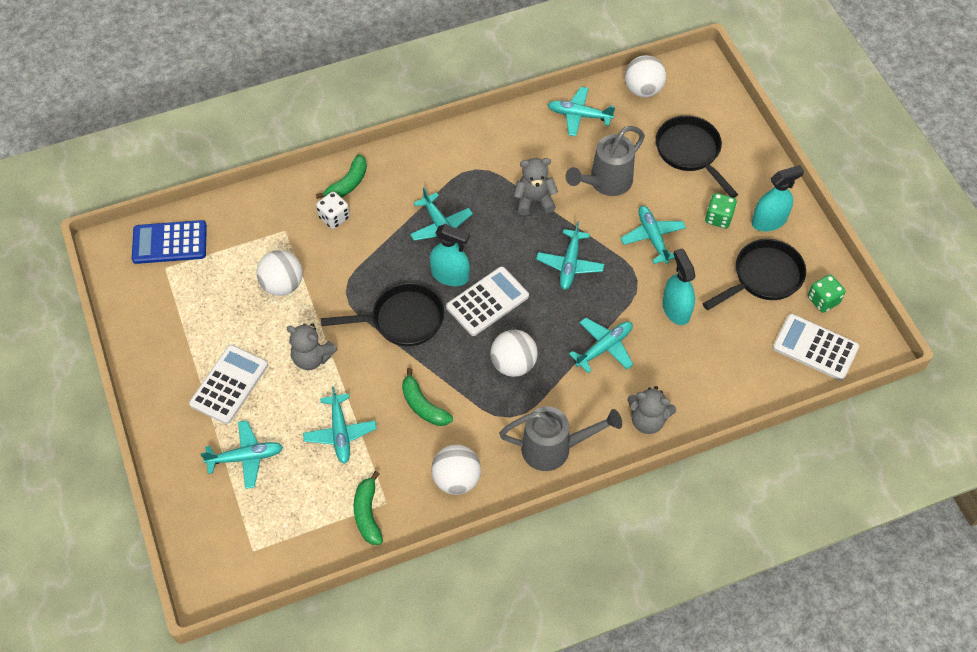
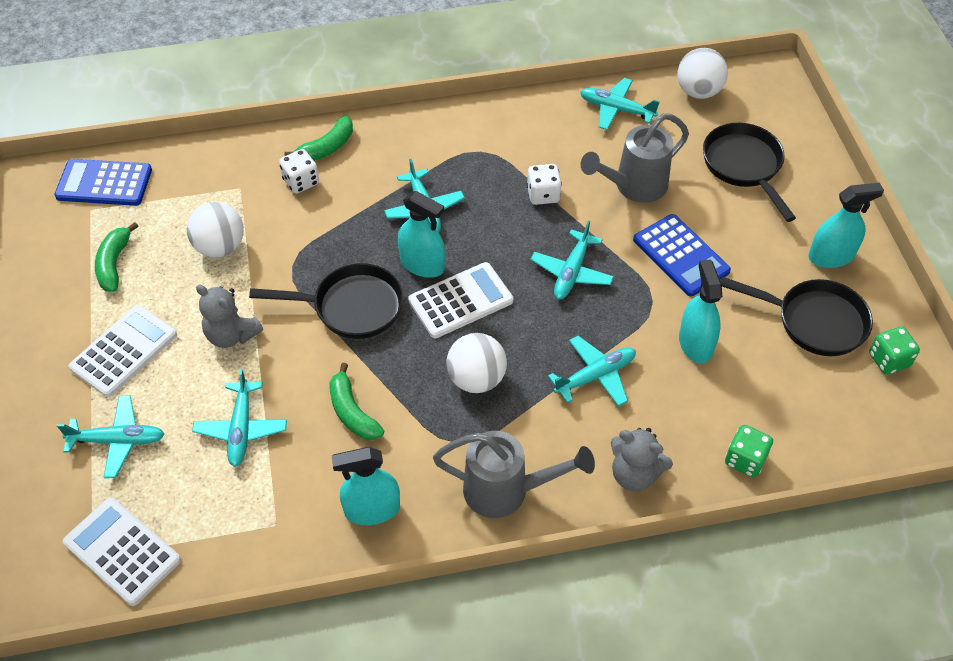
camera: 10 degrees right, 5 degrees down
(367, 514) = (248, 535): green banana -> green banana (114, 264)
(456, 479) = (372, 509): white ball -> turquoise spray bottle
(534, 200) = (543, 195): grey teddy bear -> white dice
(652, 237) = (680, 256): turquoise plane -> blue calculator
(718, 218) = (767, 244): green dice -> green dice (745, 460)
(763, 277) = (814, 321): black pan -> black pan turned 45 degrees clockwise
(815, 347) = (870, 416): white calculator -> white calculator (122, 551)

